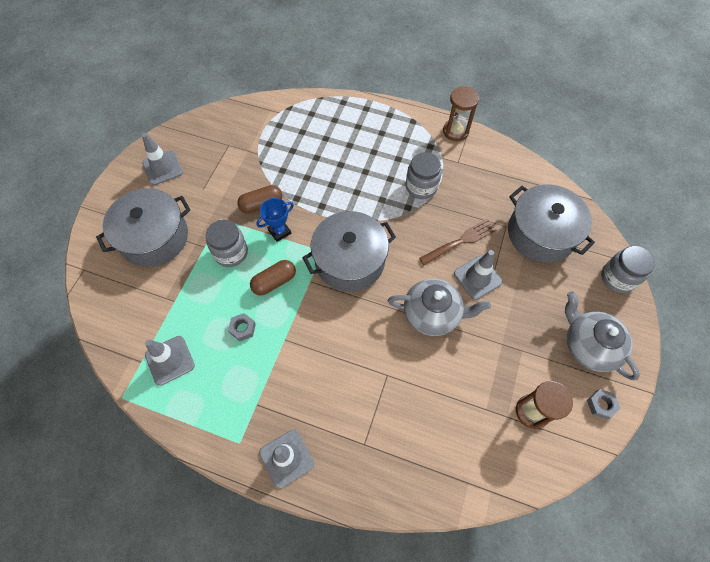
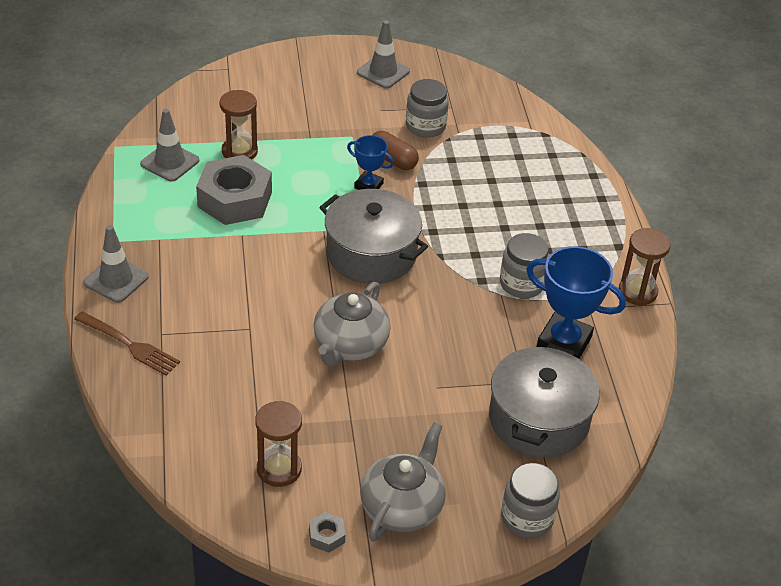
camera: 60 degrees right, 20 degrees down
(154, 237) = (295, 99): grey pot -> none
(189, 302) = (239, 151): none -> brown hourglass
(231, 253) = (316, 159): grey jar -> grey jar (425, 126)
(243, 328) = (234, 199): grey nut -> grey nut, size x2.43
(274, 282) = (304, 203): brown capsule -> none
(432, 314) = (350, 345): grey teapot -> grey teapot turned 45 degrees clockwise
(460, 241) = (468, 343): brown fork -> brown fork (129, 345)
(477, 278) = (427, 373): grey traffic cone -> none
(482, 189) = (564, 342): none -> blue trophy

